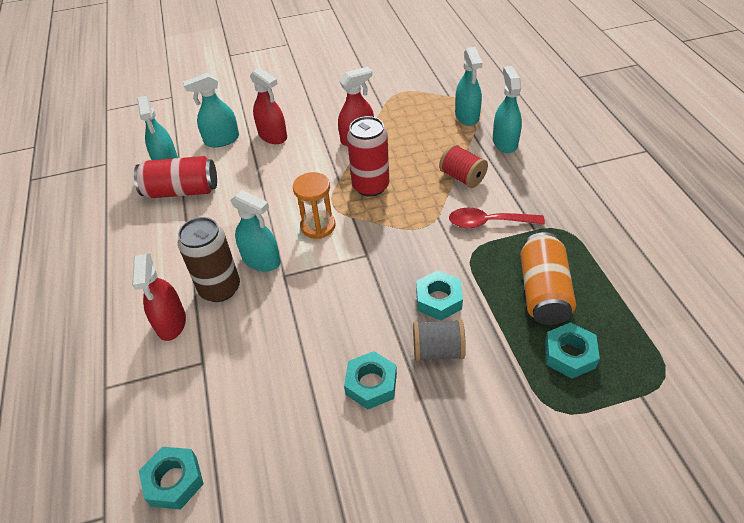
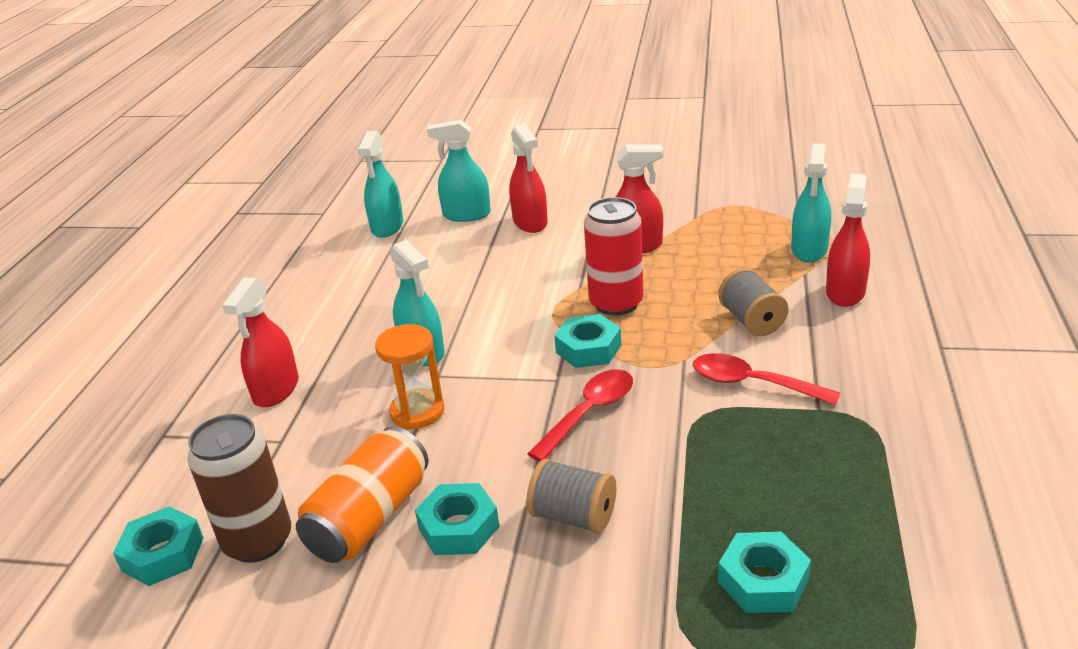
camera: 25 degrees right, 15 degrees down
(181, 191) = (384, 258): red can -> none
(220, 288) = (354, 369): brown can -> brown can (258, 541)
(318, 226) = (517, 332): orange hourglass -> orange hourglass (417, 412)
(403, 273) = (589, 413): none -> red spoon
(438, 300) = (616, 457): turquoise nut -> turquoise nut (588, 349)
(462, 177) = (751, 321): red spool -> grey spool
(505, 142) = (845, 292): turquoise spray bottle -> red spray bottle
(543, 291) = (777, 489): orange can -> orange can (370, 518)

